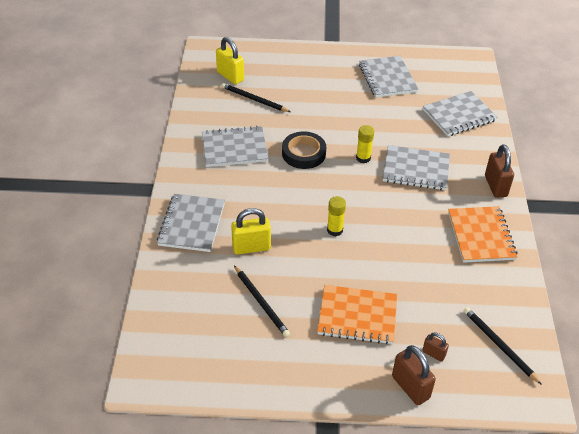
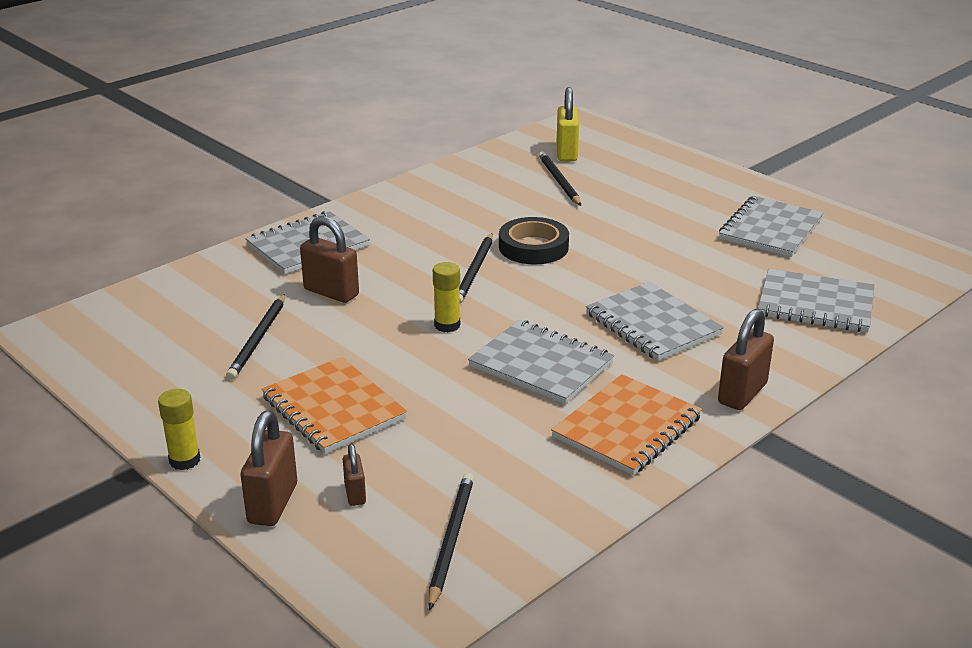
camera: 45 degrees right, 15 degrees down
(234, 148) = (462, 209): grey notebook -> grey notebook (541, 365)
(251, 247) = (331, 292): yellow padlock -> brown padlock
(299, 187) = (474, 271): none -> black pencil
(363, 158) = (600, 283): yellow glue stick -> yellow glue stick (184, 460)

